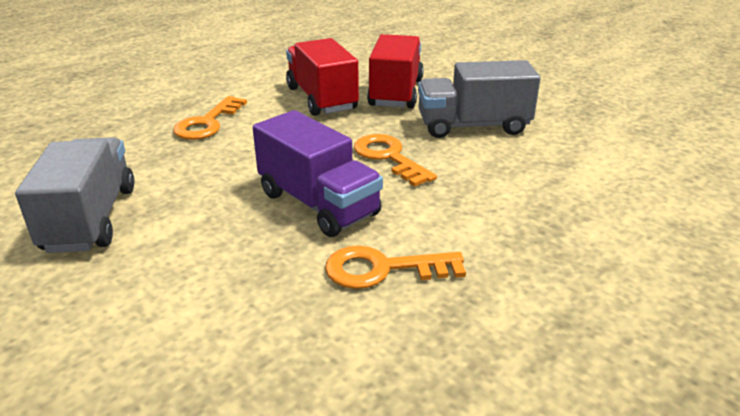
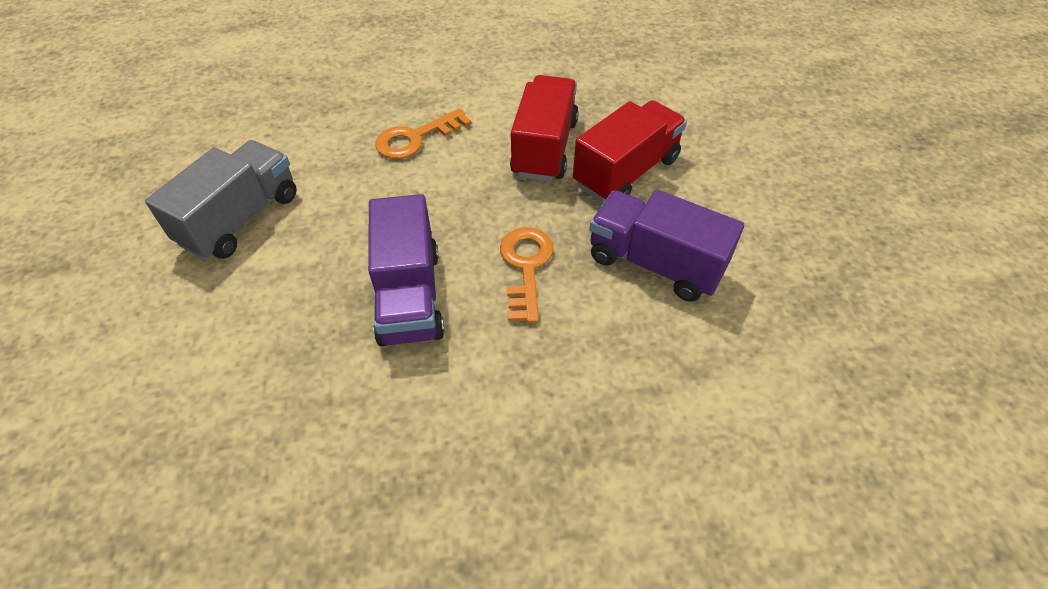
camera: 35 degrees right, 20 degrees up
(383, 269) = (386, 407): orange key -> none
(473, 126) = (655, 263): grey truck -> purple truck

